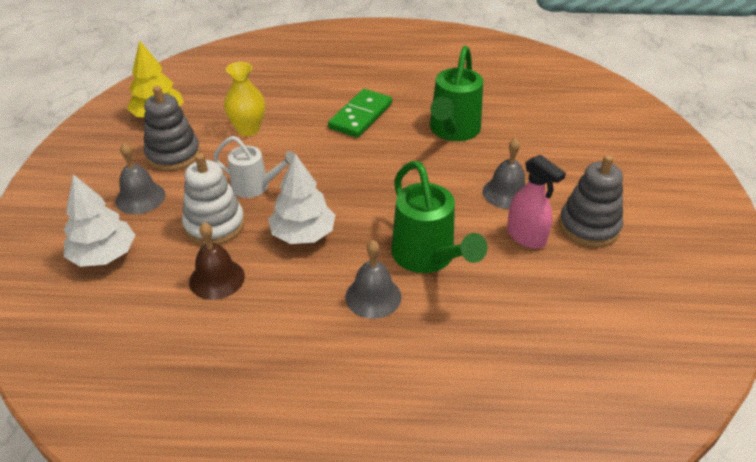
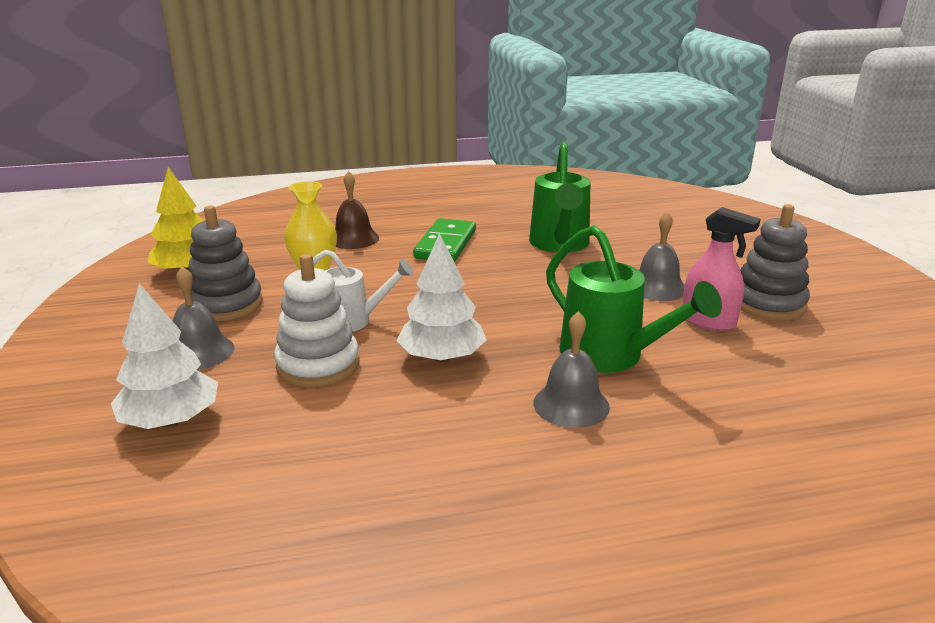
camera: 15 degrees left, 15 degrees down
(217, 279) = (351, 420): brown bell -> brown bell (353, 239)

